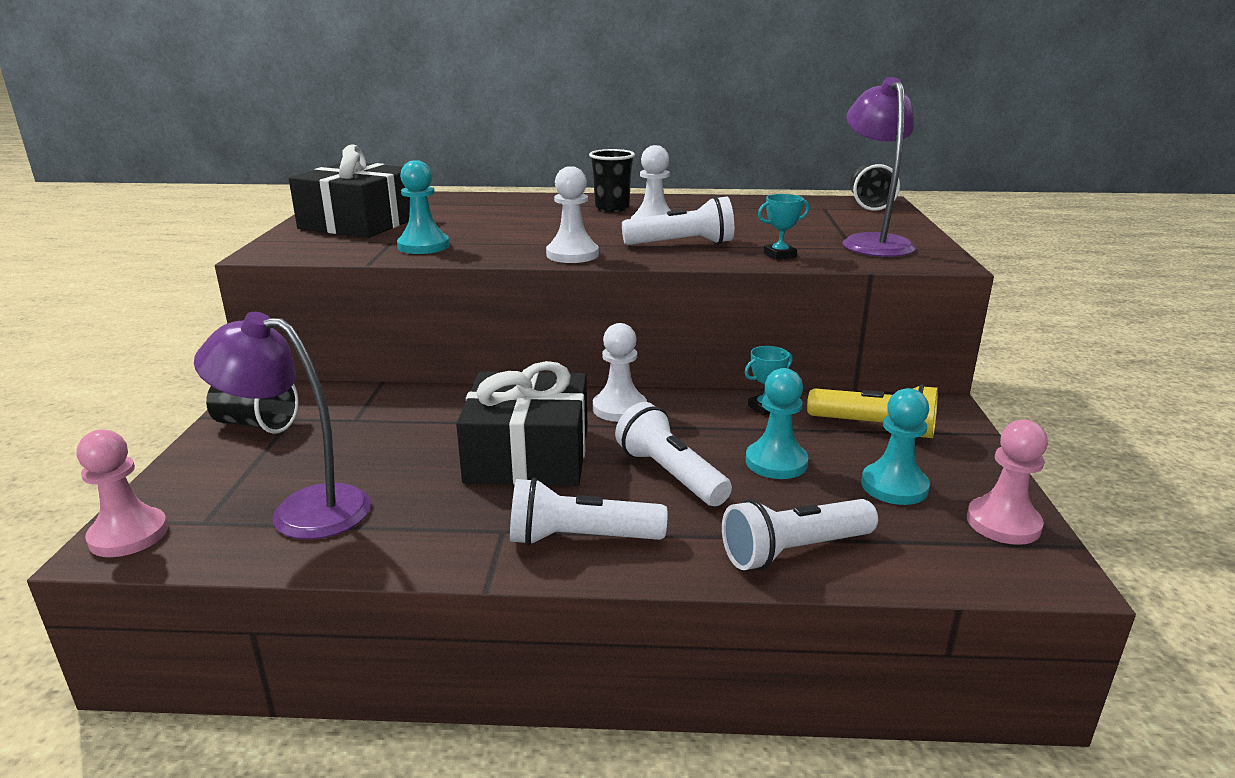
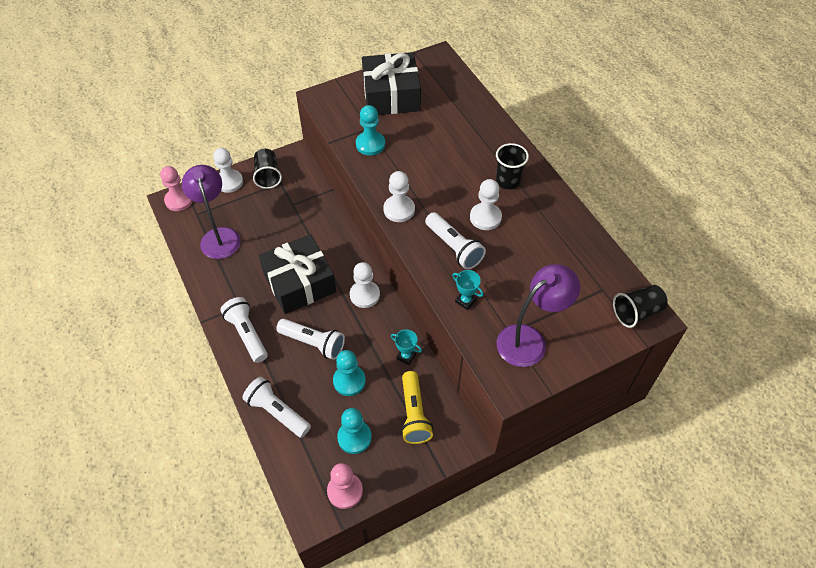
camera: 60 degrees right, 30 degrees up
(197, 464) = (229, 182): none -> white pawn
(670, 474) = (313, 343): white flashlight -> white flashlight turned 90 degrees clockwise

